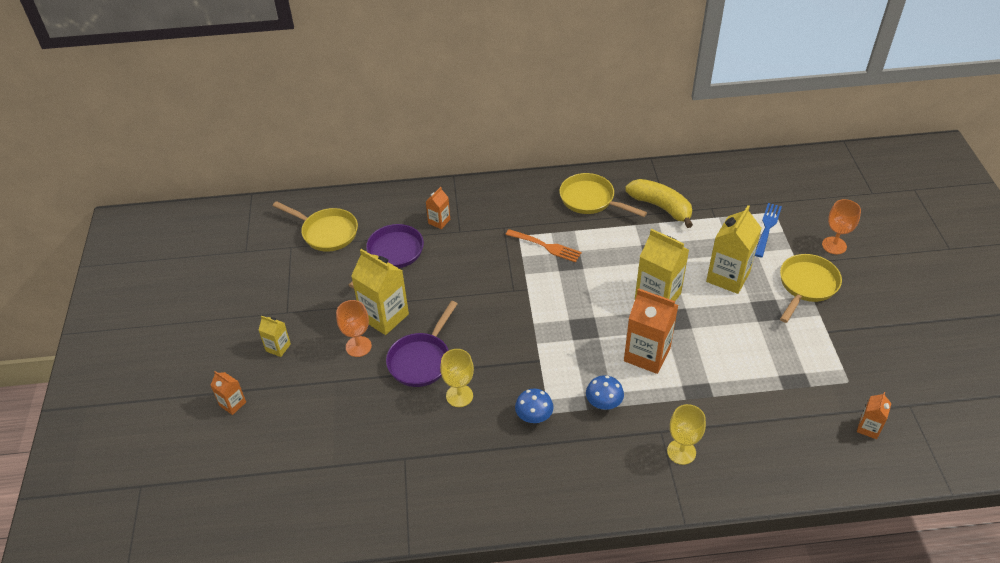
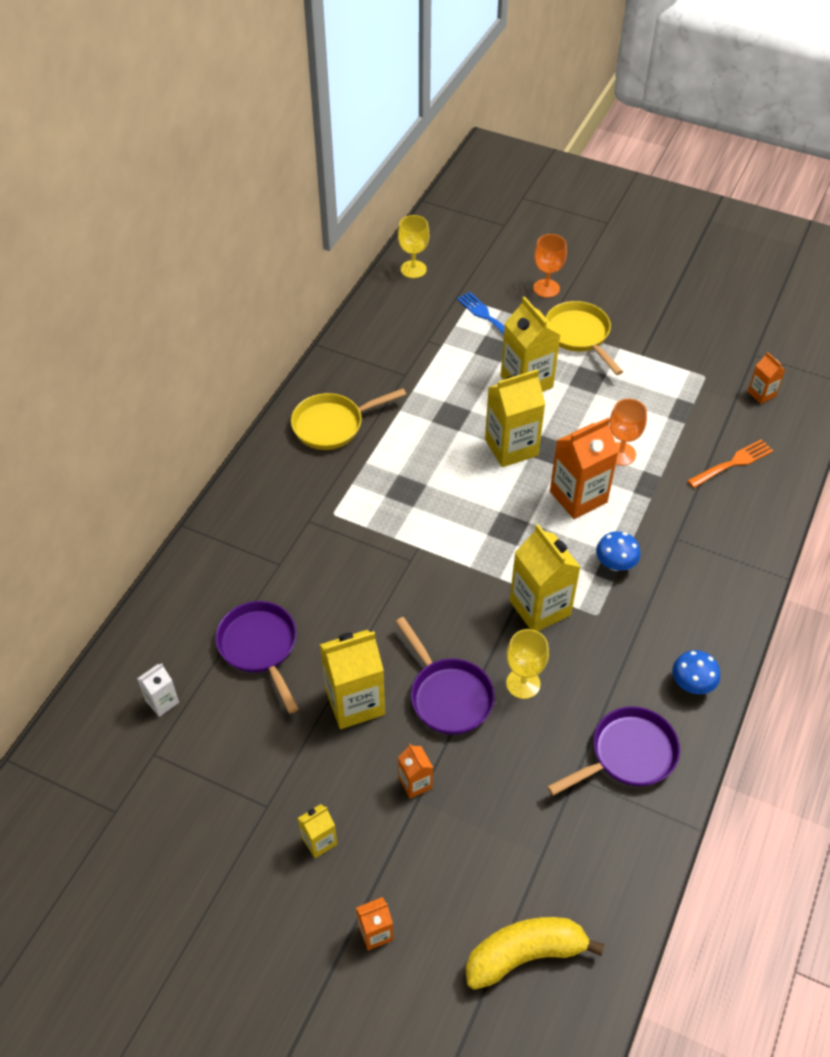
camera: 60 degrees left, 5 degrees up
(326, 232) = (162, 701): yellow pan -> white carton
(358, 346) = (382, 750): orange goblet -> orange goblet (621, 454)
(439, 221) = (246, 576): orange carton -> orange carton (415, 783)
(442, 482) = (628, 755): none -> purple pan
(529, 377) = (540, 608): none -> yellow carton
(534, 417) = (594, 630): blue mushroom -> blue mushroom (692, 684)
(545, 246) = (368, 499): orange fork -> orange fork (732, 464)
(661, 207) = (393, 376): yellow banana -> yellow banana (525, 954)
(681, 452) = (709, 536): yellow goblet -> yellow goblet (413, 269)

